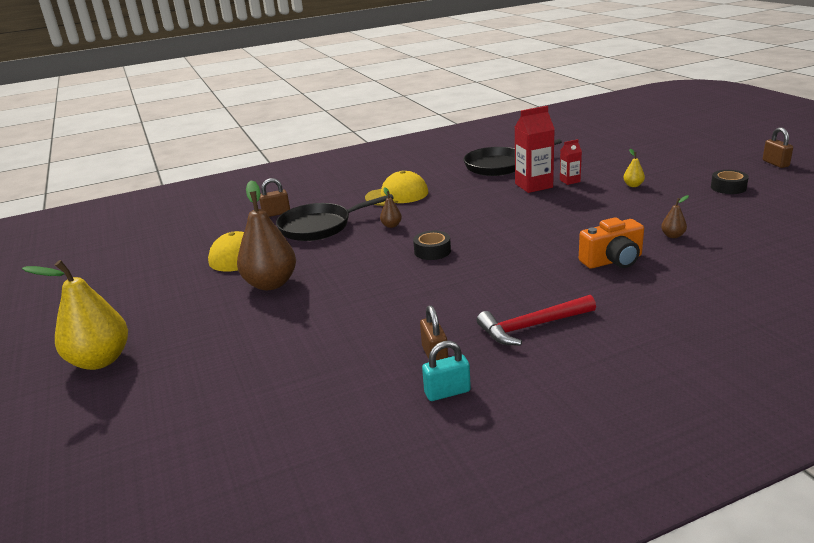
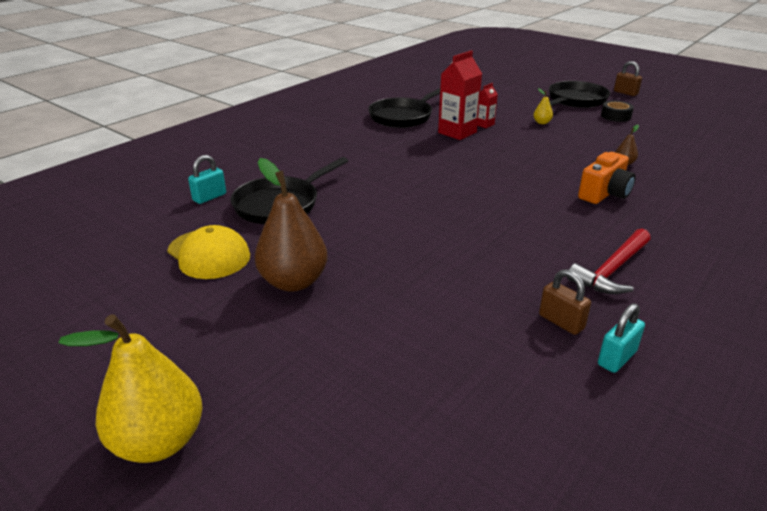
camera: 30 degrees left, 5 degrees up
(276, 213) = (209, 197): brown padlock -> turquoise padlock
(391, 225) = (361, 191): brown pear -> none
(397, 195) = (331, 158): yellow cap -> none
(432, 251) = (434, 212): black tape -> none
(700, 166) = (575, 100): none -> black pan

